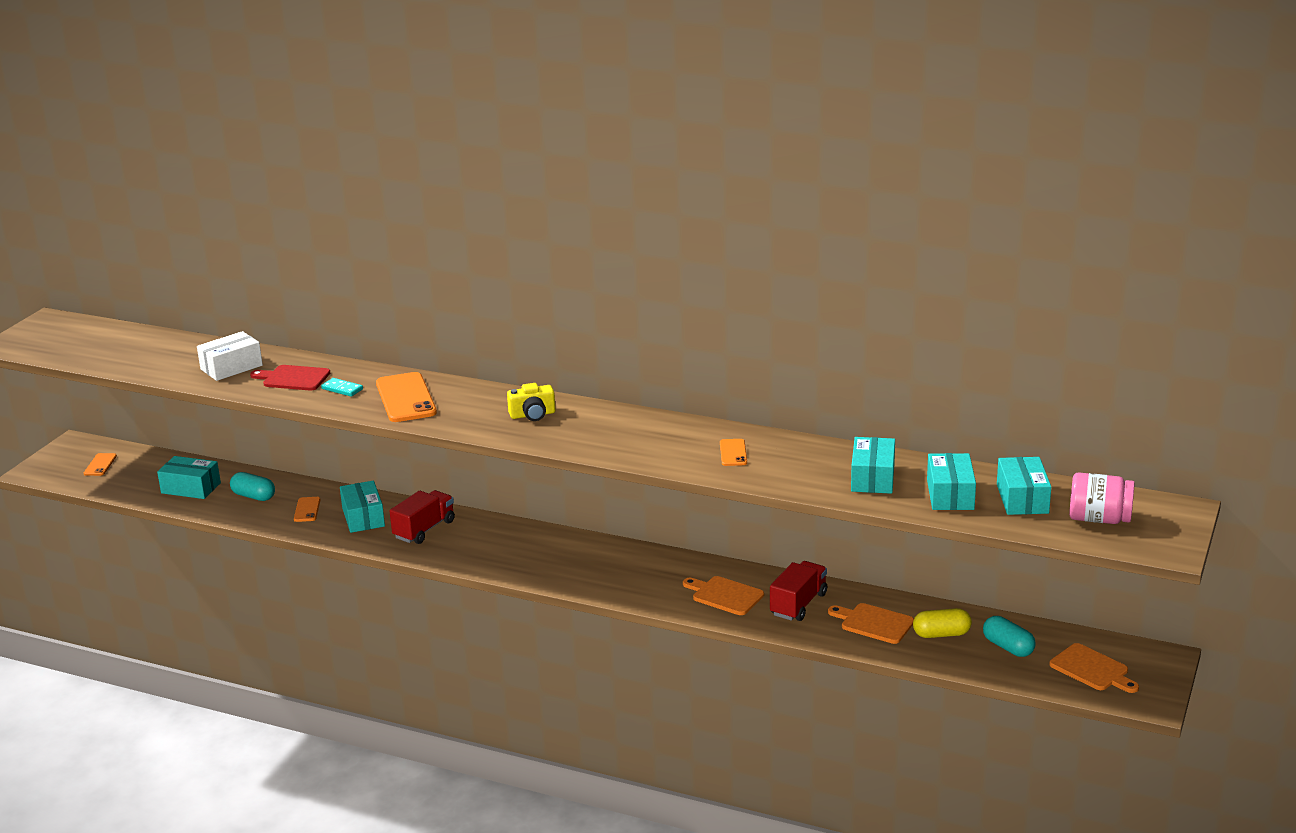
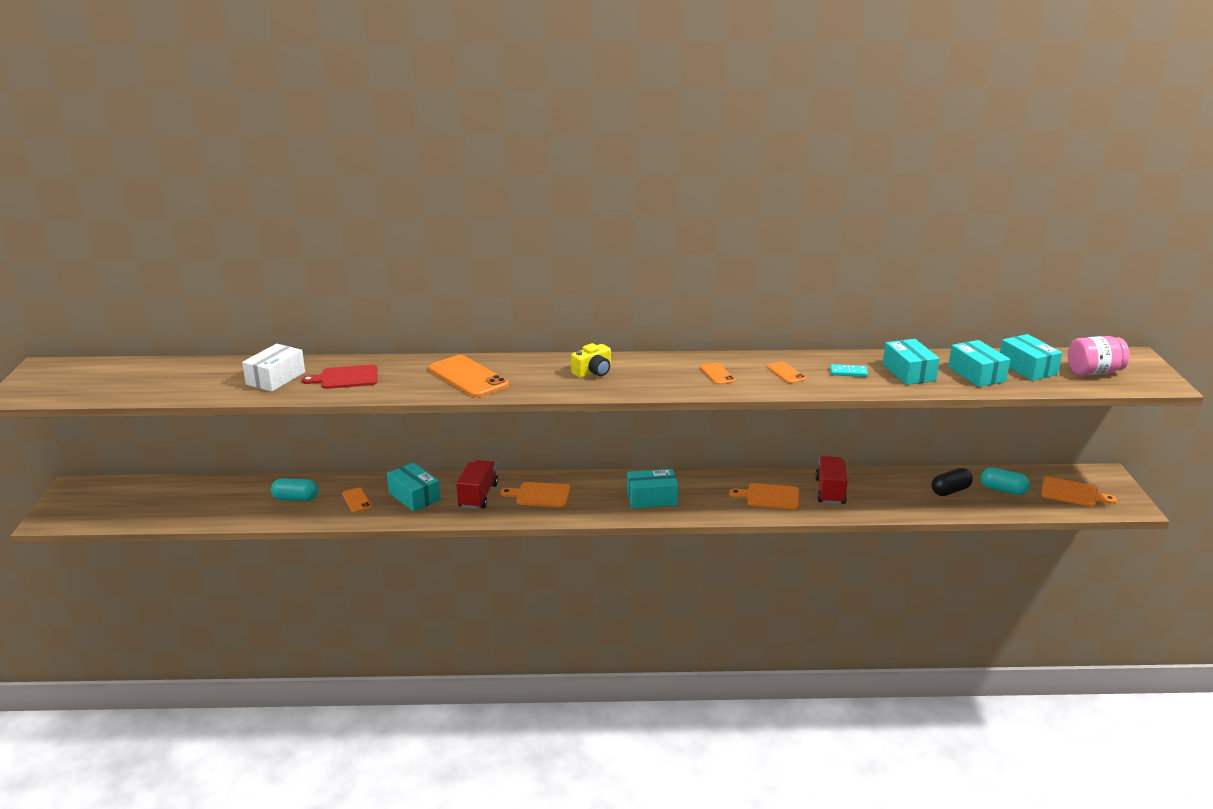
camera: 25 degrees left, 0 degrees up
(100, 465) = (117, 500): orange phone -> orange phone (717, 374)
(191, 488) = (227, 503): turquoise box -> turquoise box (652, 498)
(342, 389) = (401, 379): turquoise domino -> turquoise domino (848, 372)
(874, 623) = (896, 493): orange cutting board -> orange cutting board (540, 495)
(941, 634) = (950, 491): yellow capsule -> black capsule

